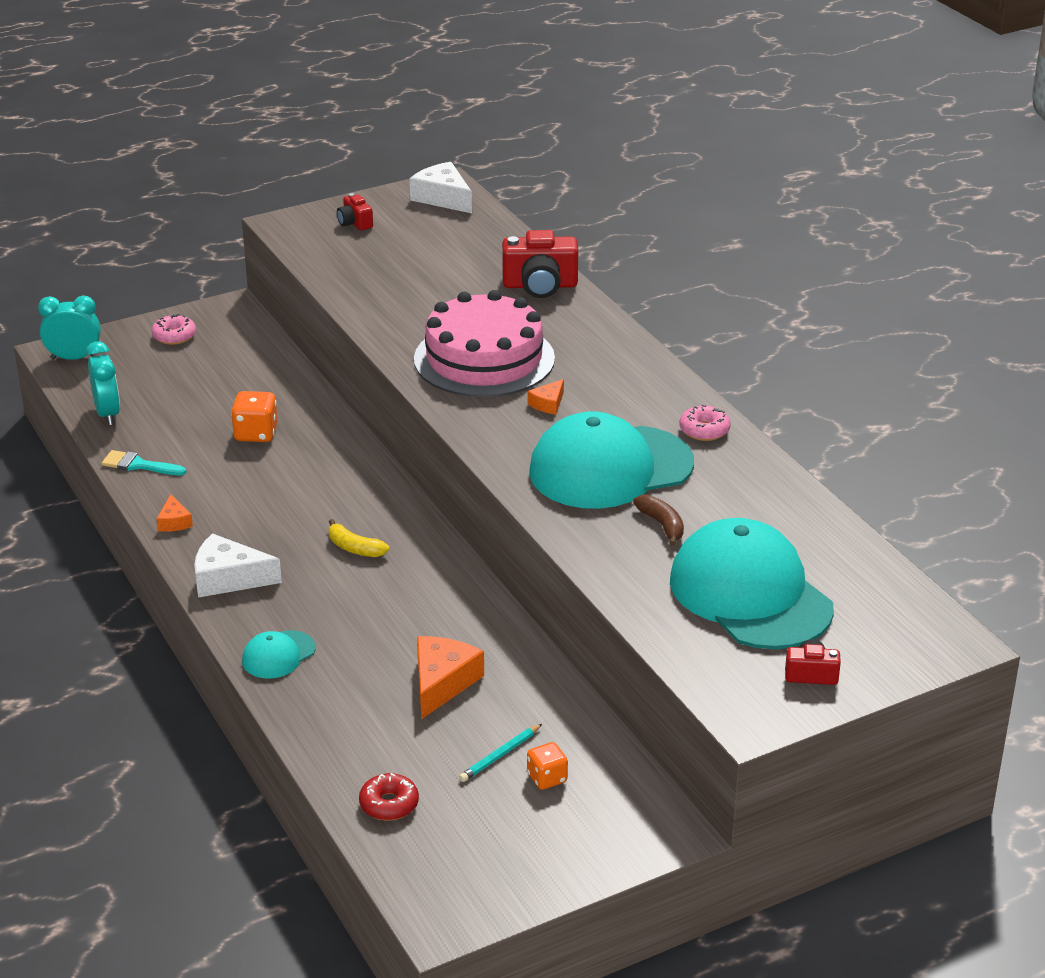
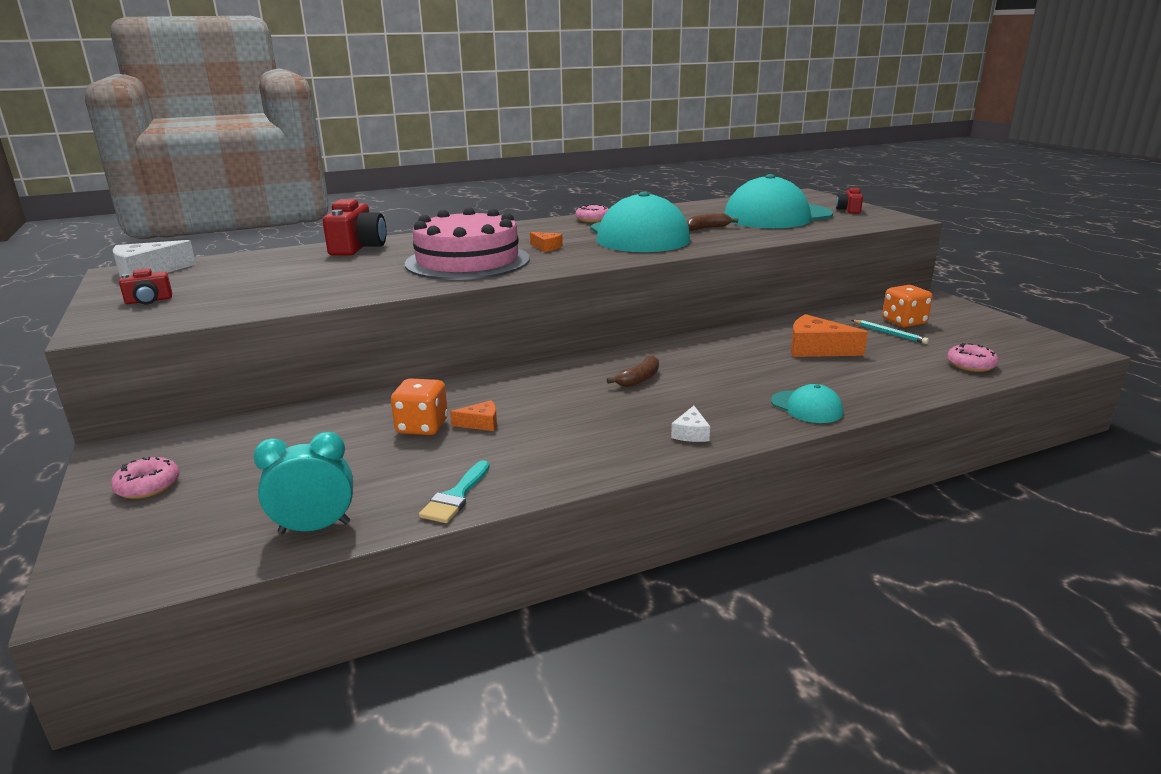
camera: 85 degrees left, 10 degrees down
(74, 358) = (124, 570): turquoise clock -> none
(174, 522) = (585, 467): orange cheese -> orange cheese (480, 423)
(228, 578) = (691, 433): white cheese -> white cheese, size x0.53
(354, 548) = (639, 379): yellow banana -> brown banana
(389, 804) = (970, 365): red donut -> pink donut
(547, 778) = (904, 322): orange dice -> orange dice, size x1.50

